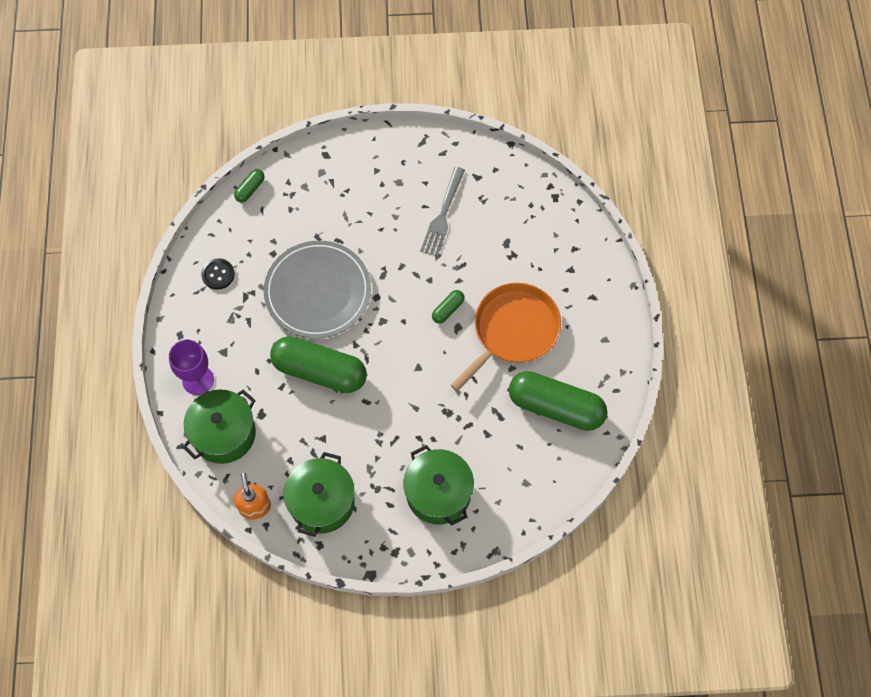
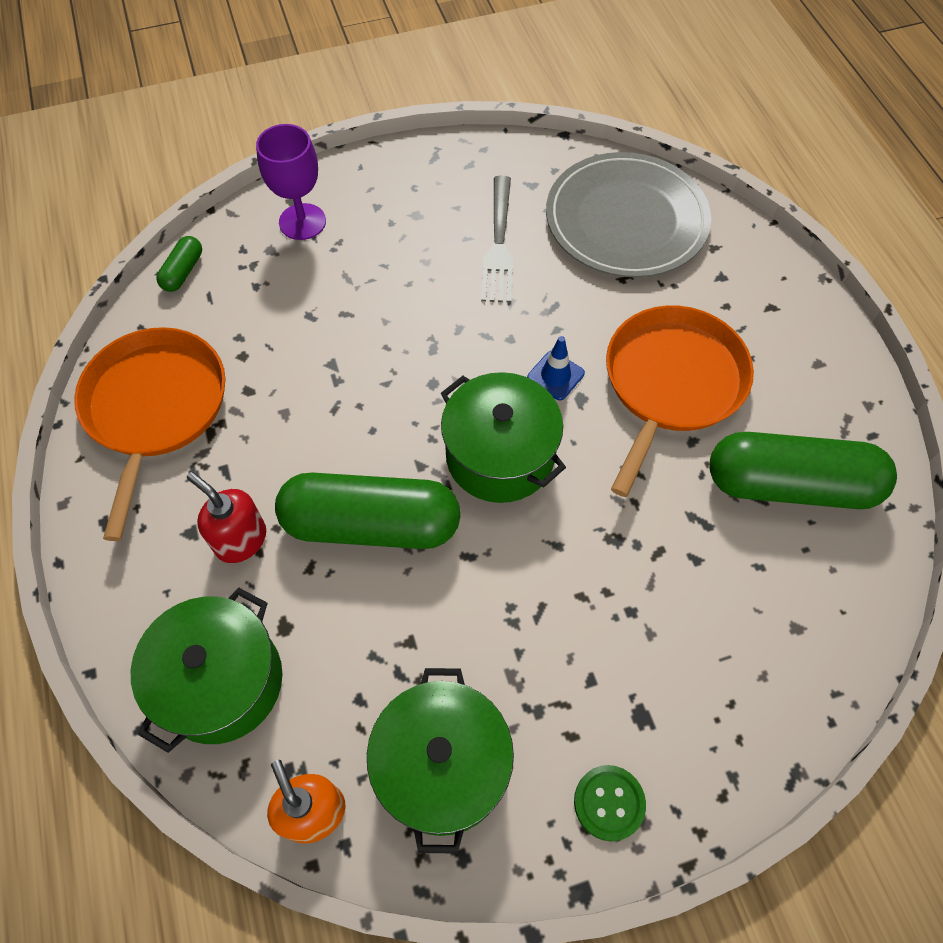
camera: 15 degrees left, 5 degrees down
(198, 380) = (152, 594): purple goblet -> purple goblet (302, 222)
(218, 274) = (155, 408): black button -> orange pan
(249, 362) = (240, 540): none -> red soap dispenser
(318, 291) = (332, 396): grey plate -> grey plate (626, 220)
(397, 540) = (609, 803): none -> green button
(438, 493) = (652, 689): green pot -> green pot (500, 455)
(448, 309) = (555, 375): green capsule -> blue traffic cone

